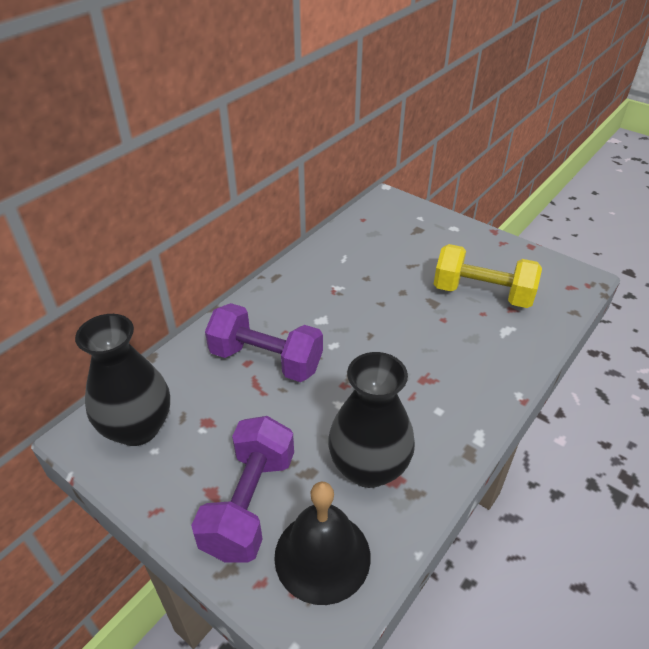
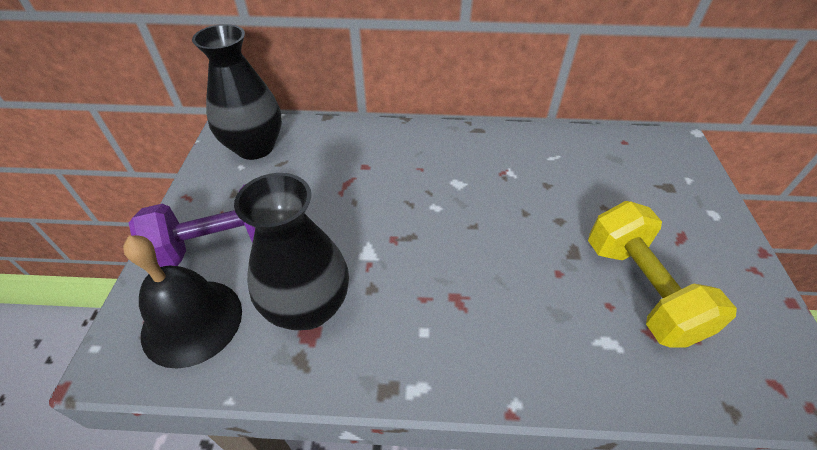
camera: 55 degrees right, 5 degrees up
(266, 360) = (377, 175): purple dumbbell -> none

